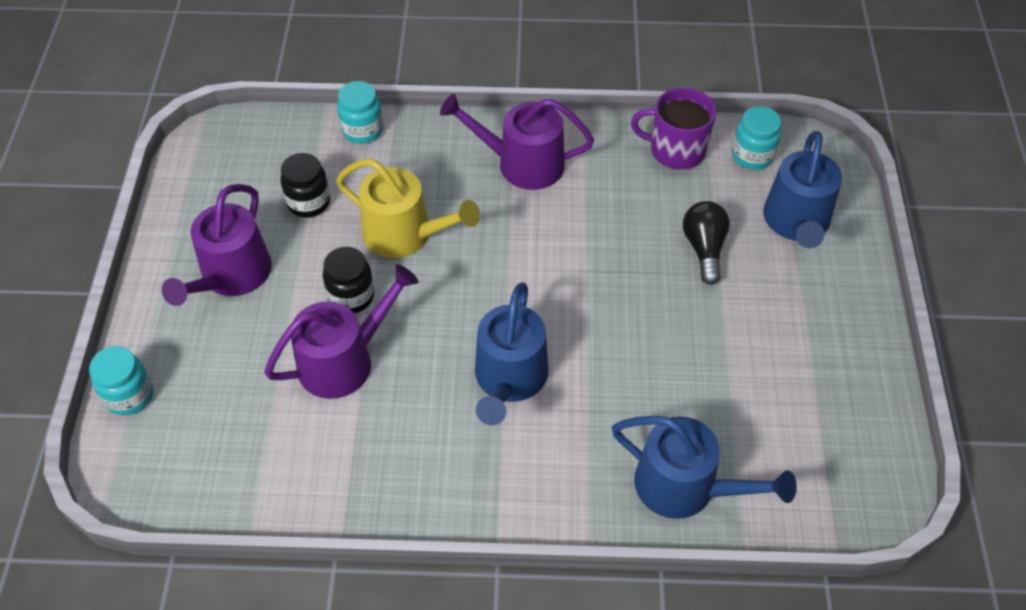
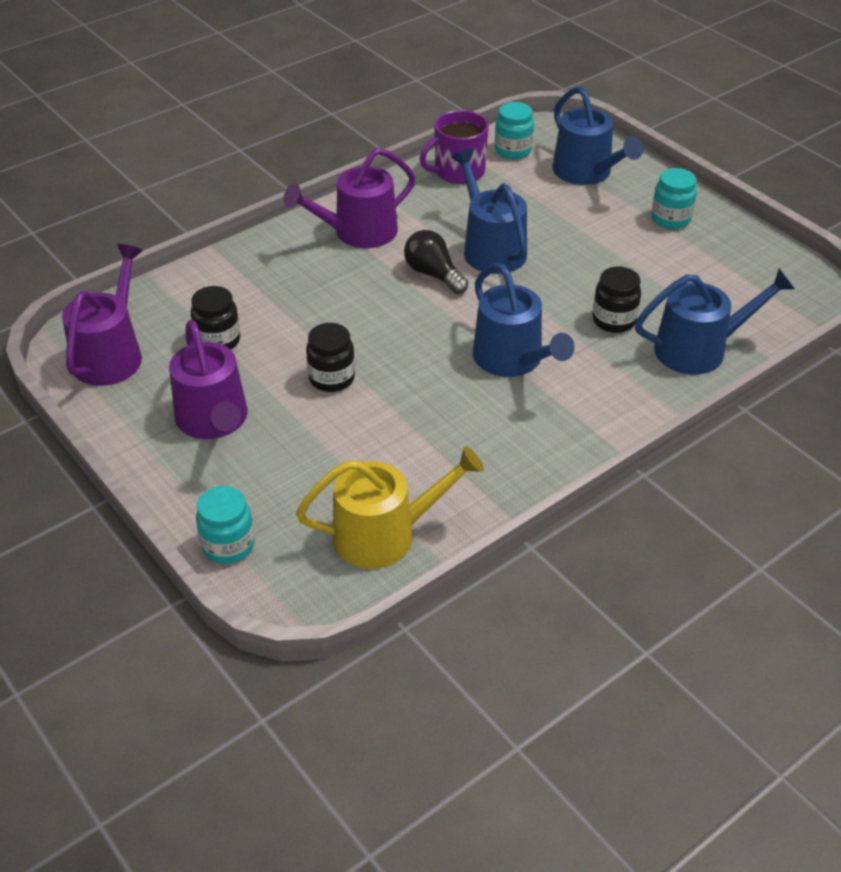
camera: 40 degrees left, 10 degrees down
(343, 361) = (377, 419): purple watering can -> purple watering can (111, 355)
(362, 130) = (203, 274): turquoise jar -> turquoise jar (670, 219)
(404, 234) = (324, 319): yellow watering can -> yellow watering can (384, 535)
(615, 252) = (491, 249): none -> blue watering can
(641, 401) = (614, 320): none -> black jar
(704, 248) = (547, 216): black light bulb -> black light bulb (433, 274)

